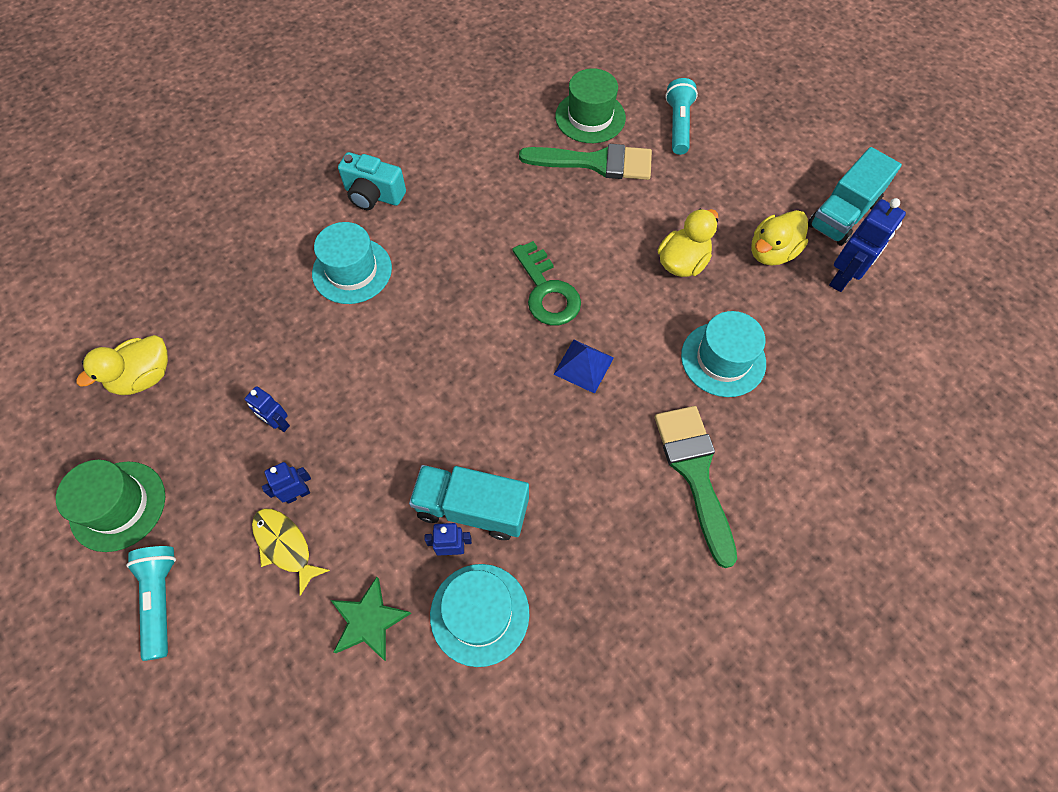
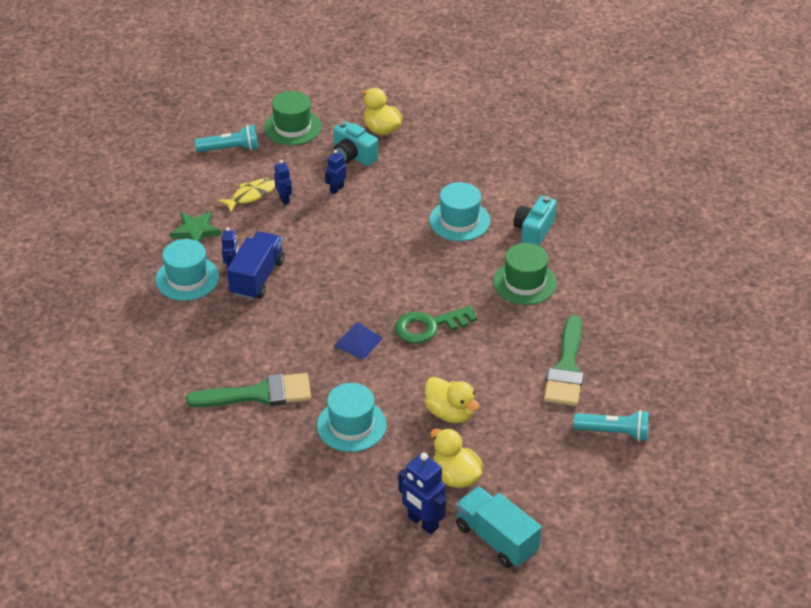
camera: 95 degrees right, 20 degrees down
(203, 409) = (353, 156): none -> turquoise camera
(472, 508) = (257, 277): turquoise truck -> blue truck
(590, 117) = (624, 370): green hat -> green hat (524, 282)

